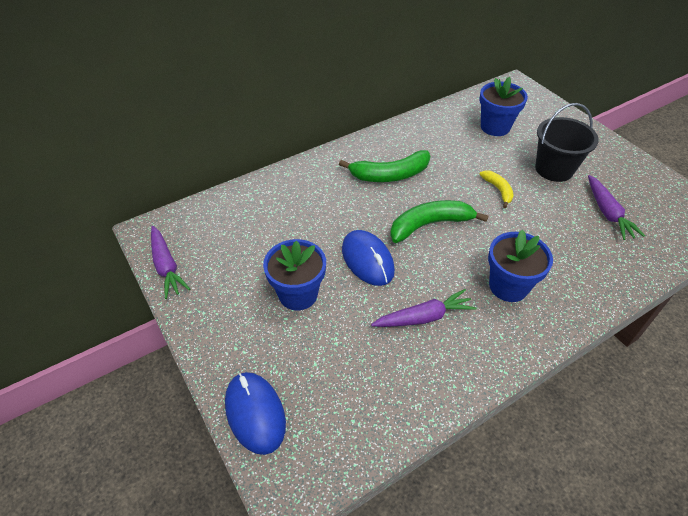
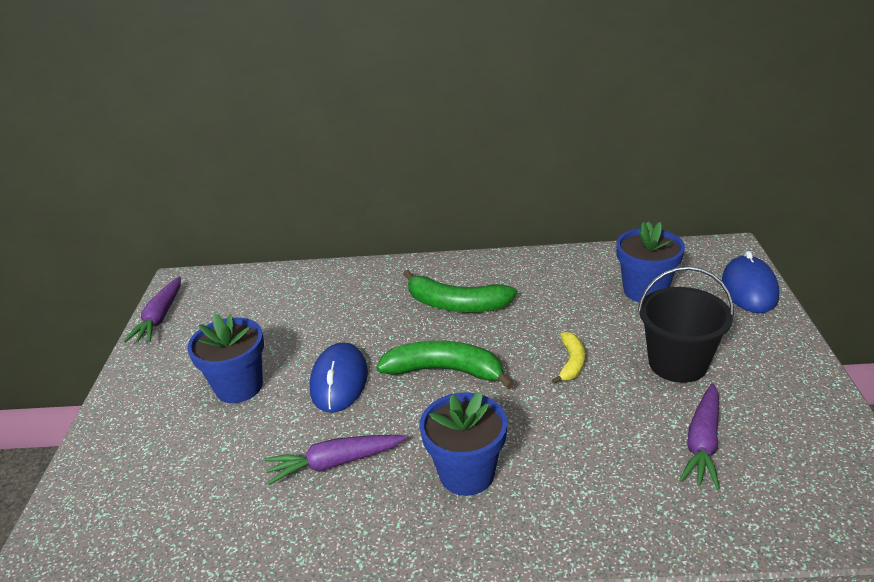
camera: 35 degrees right, 15 degrees down
(255, 413) = (89, 477): blue mouse -> blue mouse (749, 289)
(424, 317) = (335, 463): purple carrot -> purple carrot turned 150 degrees clockwise

